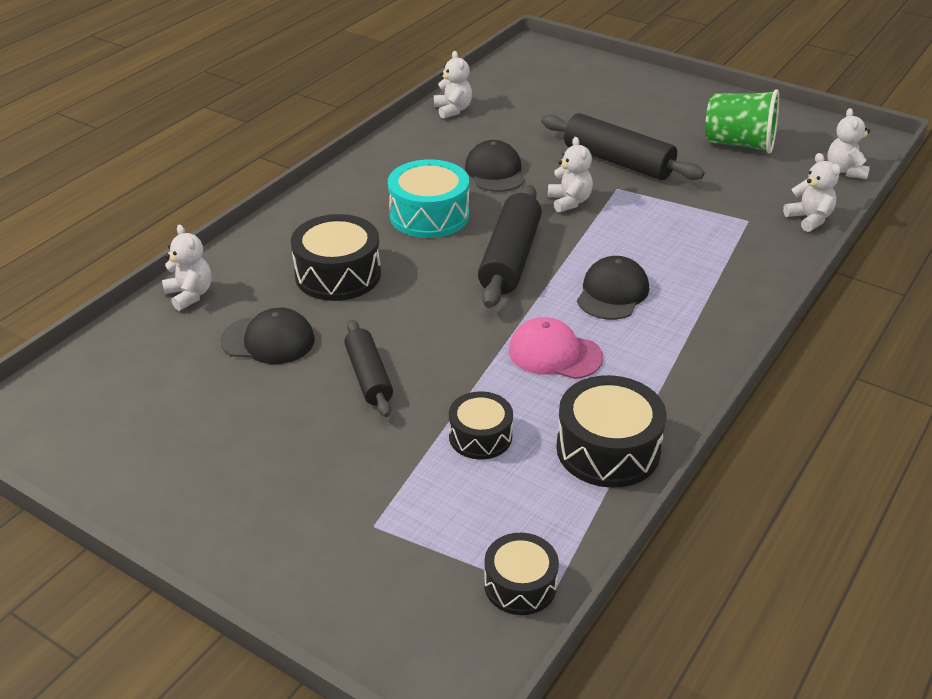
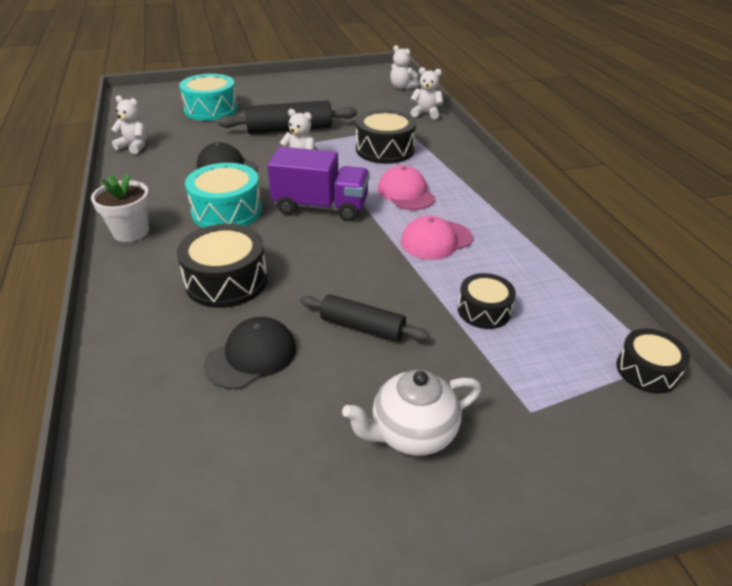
camera: 50 degrees left, 0 degrees up
(190, 295) = (125, 371): white teddy bear -> none
(276, 467) = (412, 433): none -> white teapot
(336, 192) = (131, 232): none -> white flower pot
(510, 258) = (321, 207): black rolling pin -> purple truck
(578, 101) = (211, 109): none -> turquoise drum
(608, 449) = (547, 268): black drum -> black drum (385, 149)
(612, 293) = (406, 193): black cap -> pink cap
(739, 144) = (335, 96): green cup -> none

